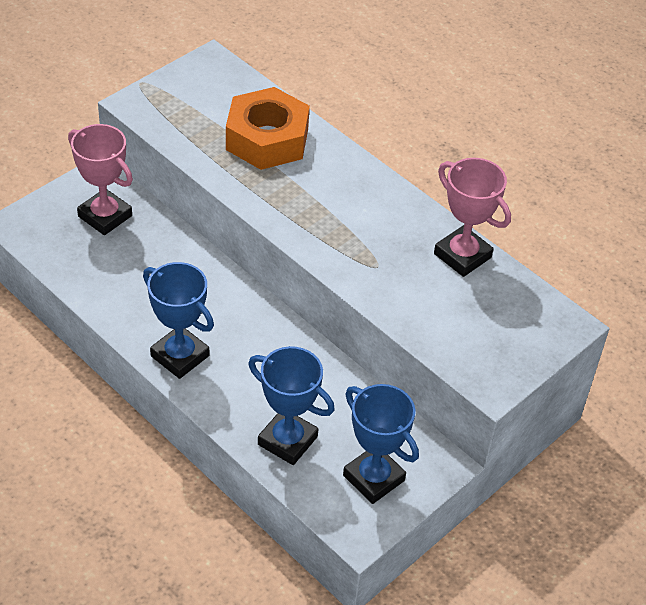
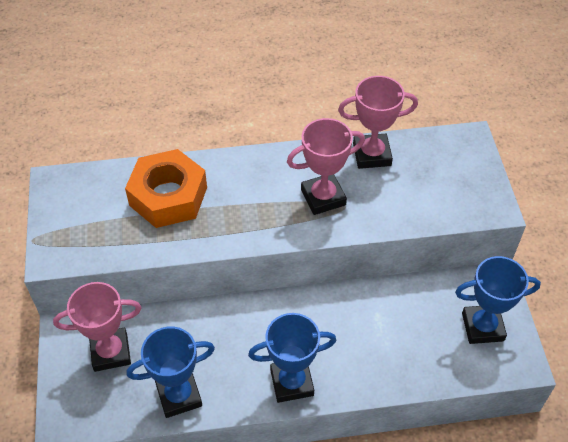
camera: 50 degrees left, 5 degrees up
(287, 440) = (417, 359): blue trophy -> blue trophy (179, 396)
(372, 245) = (323, 197): none -> pink trophy

